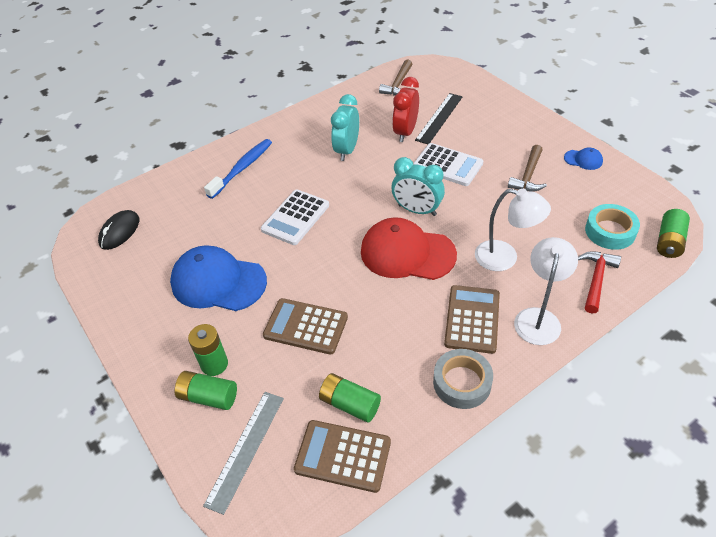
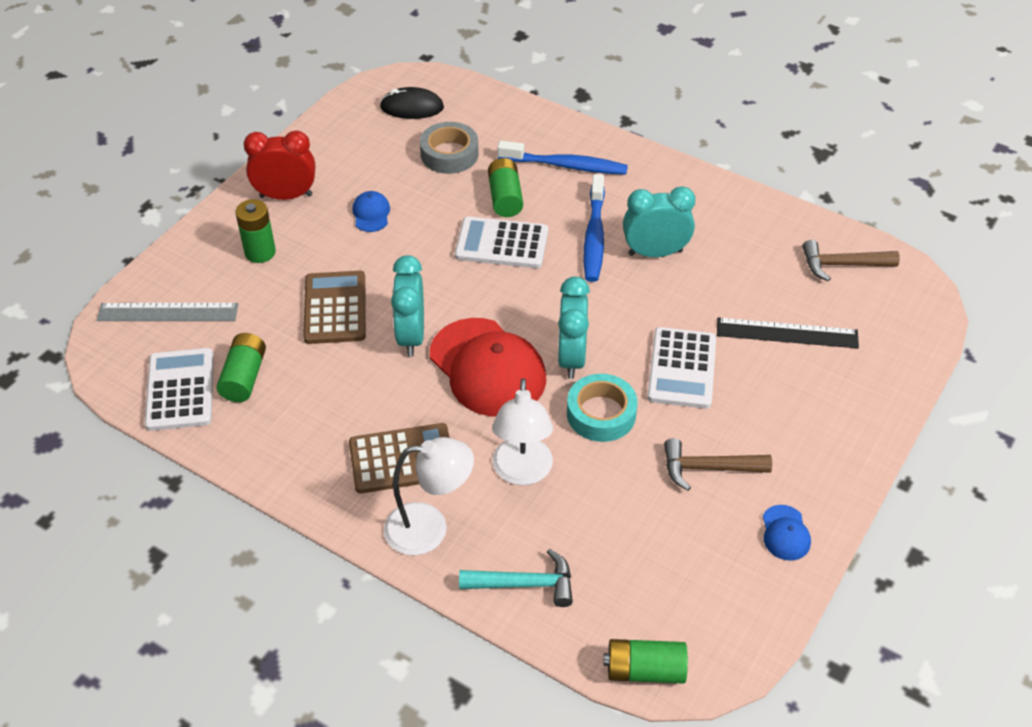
camera: 65 degrees right, 0 degrees up
(208, 397) = (219, 263): green battery -> green battery (505, 198)
(218, 282) = (371, 214): blue cap -> blue cap, size x0.44
(316, 172) = (594, 236): none -> blue toothbrush
(343, 456) = (180, 390): brown calculator -> white calculator
(357, 287) = (411, 336): none -> turquoise clock
(405, 132) = (730, 303): red clock -> red clock (286, 196)
(407, 253) = (487, 368): red cap -> red cap turned 150 degrees clockwise
(462, 383) = (303, 470): grey tape -> grey tape (449, 154)
(596, 279) = (525, 584): red hammer -> turquoise hammer
(610, 231) = (632, 589): turquoise tape -> turquoise tape (601, 414)

